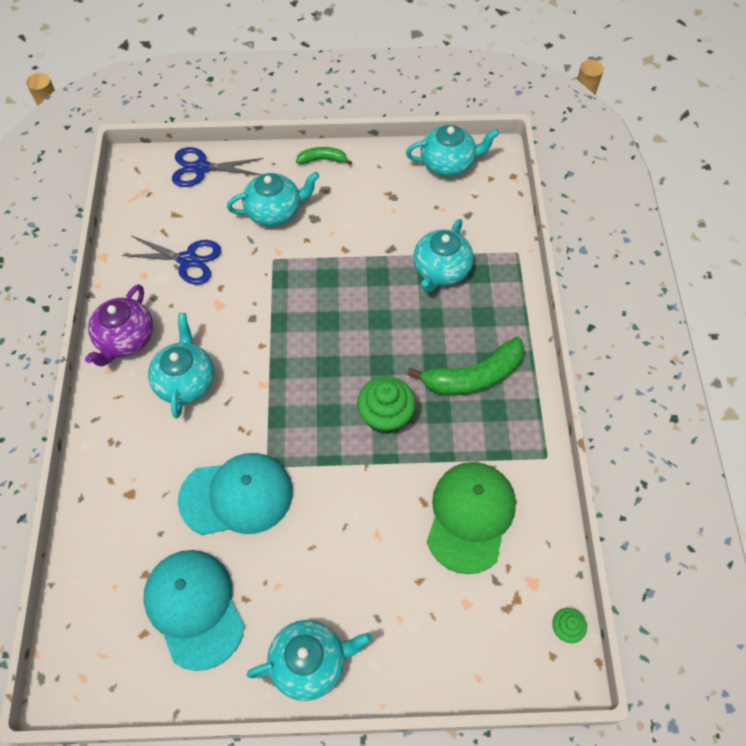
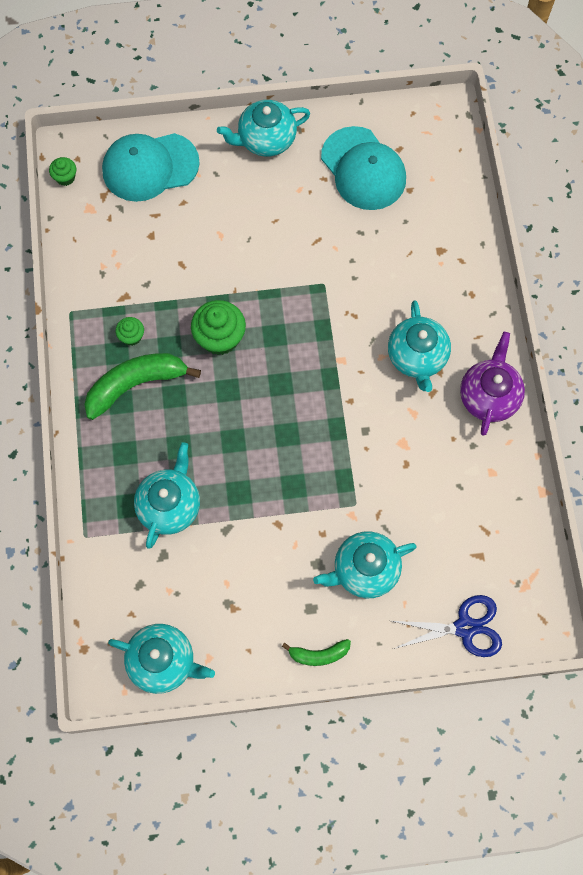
camera: 175 degrees right, 10 degrees up
(188, 260) = (449, 495): blue scissors -> none
(237, 496) = (346, 256): turquoise cap -> turquoise cap (150, 167)
(448, 164) = (163, 661): turquoise teapot -> turquoise teapot turned 150 degrees counterclockwise
(470, 516) = (140, 255): green cap -> none
(478, 425) = (131, 336): none -> green cupcake

